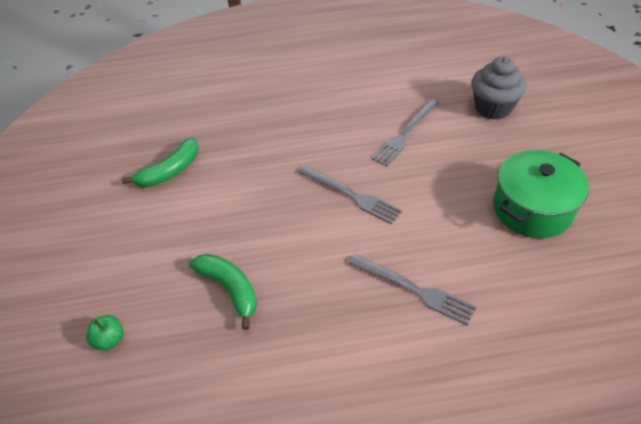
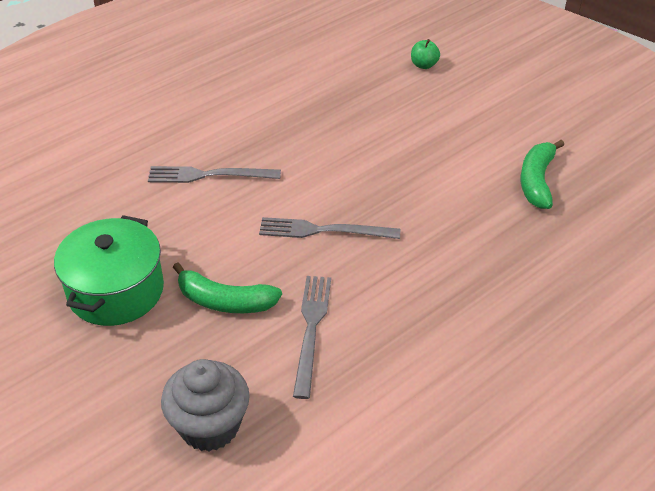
camera: 145 degrees right, 5 degrees down
(230, 288) = (368, 120): green banana -> green banana (225, 301)

